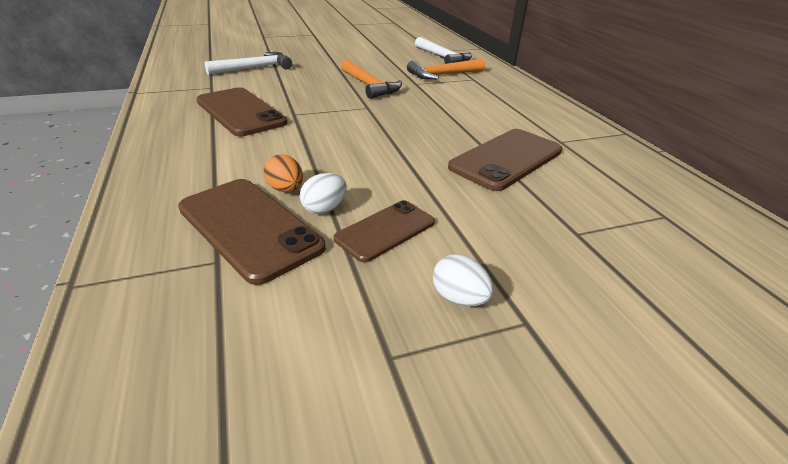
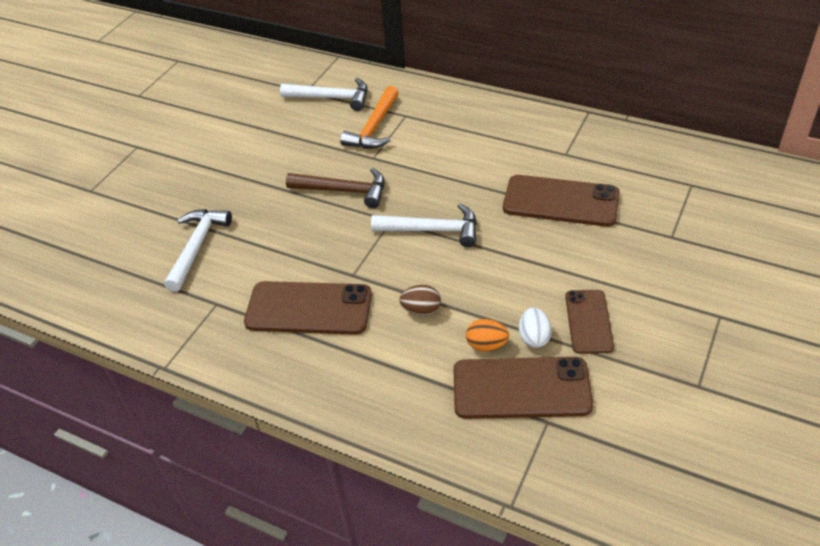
camera: 40 degrees left, 10 degrees up
(290, 148) = (421, 310): none -> brown egg
(369, 86) = (343, 191): orange hammer -> brown hammer
(382, 123) = (432, 230): none -> white hammer
(459, 298) = (680, 329): white egg -> none
(506, 159) = (561, 201): brown phone -> brown phone turned 75 degrees counterclockwise

